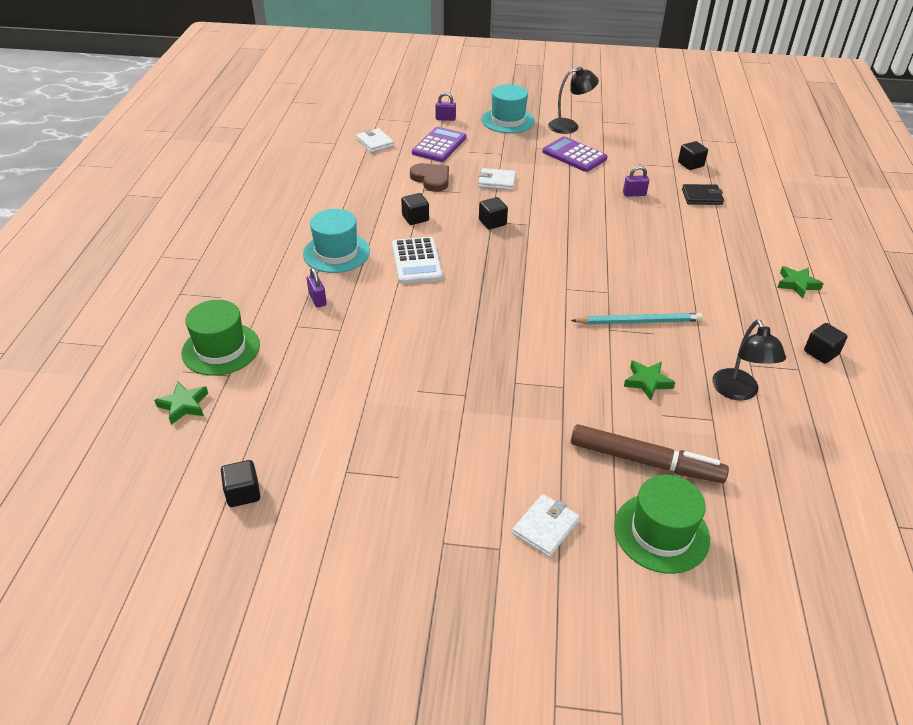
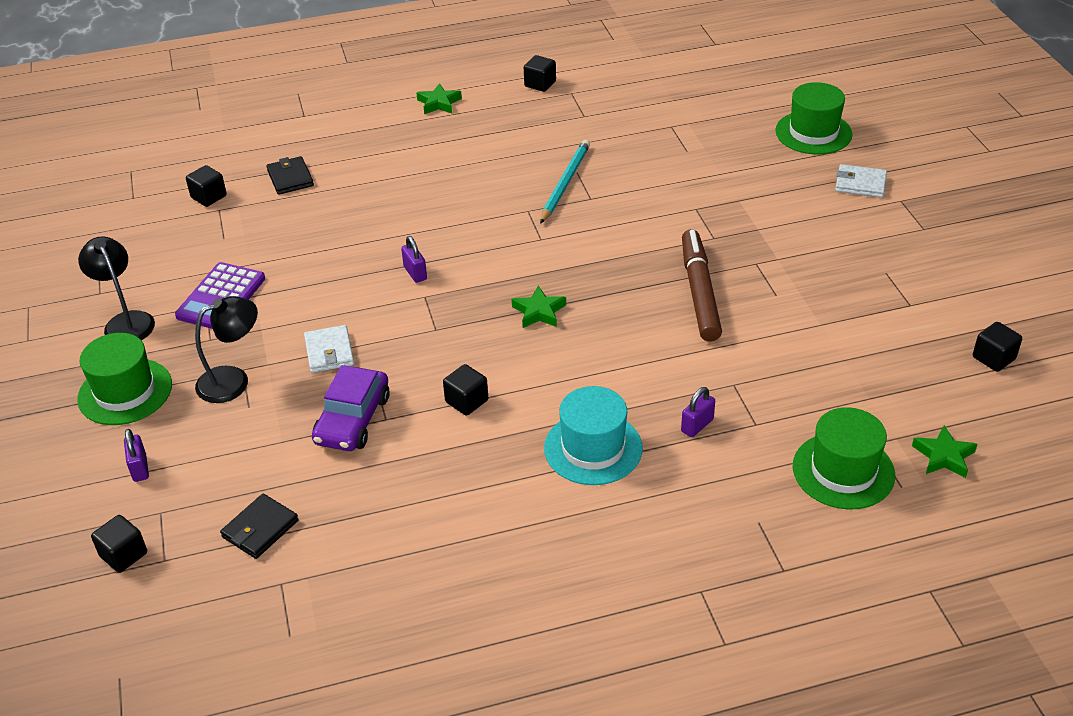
camera: 110 degrees left, 0 degrees up
(375, 142) = (260, 529): white wallet -> black wallet
(416, 261) = (564, 367): white calculator -> none
(431, 179) = (352, 419): brown heart -> purple car
(439, 145) = (242, 445): purple calculator -> none
(492, 222) = (438, 327): black cube -> black cube (124, 555)
(508, 120) = (125, 392): turquoise hat -> green hat
(634, 194) = (307, 228): purple padlock -> purple padlock (415, 273)
(639, 321) = (565, 183): turquoise pencil -> turquoise pencil turned 45 degrees clockwise
(645, 461) = (749, 150): brown marker -> brown marker (699, 292)
(647, 382) = (651, 164): green star -> green star (539, 312)
(738, 392) = (626, 118): black lamp -> black lamp (233, 380)

